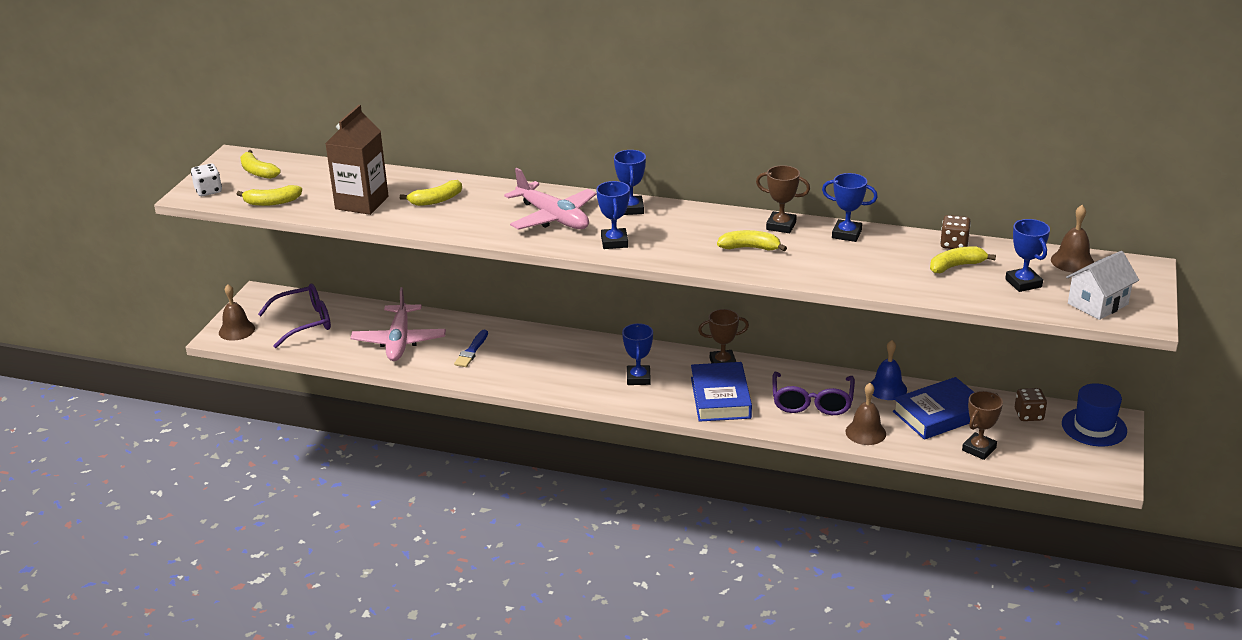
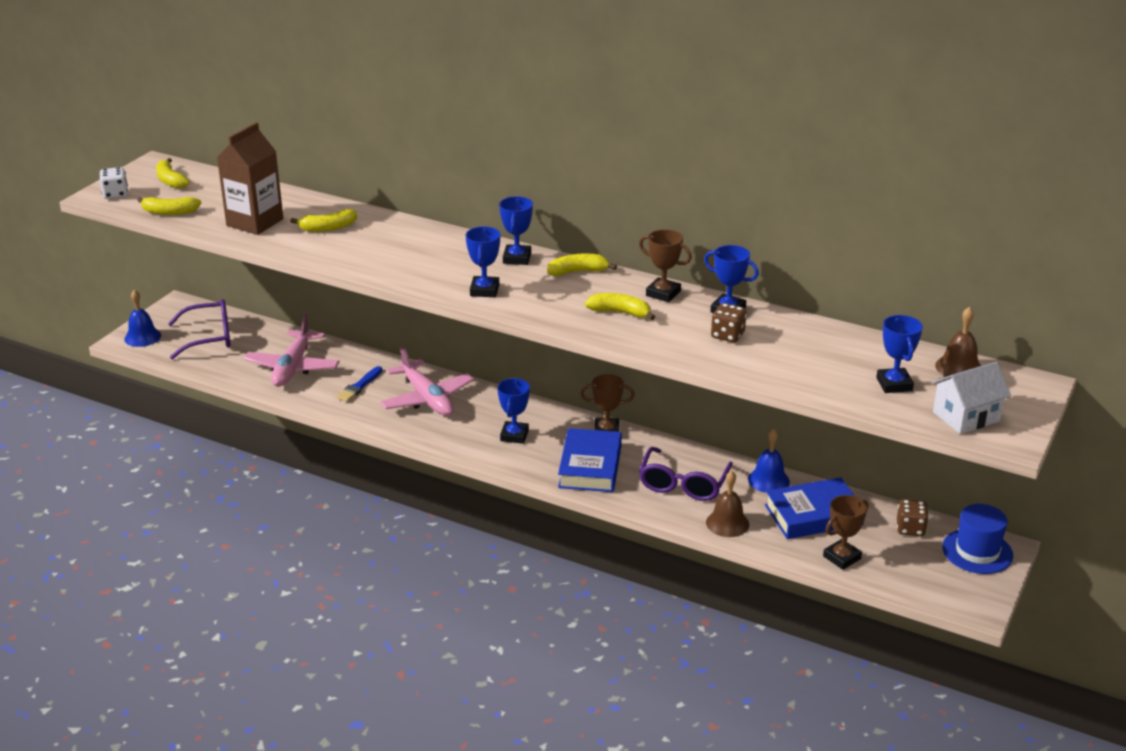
camera: 10 degrees right, 0 degrees up
(236, 330) = (142, 337): brown bell -> blue bell
(553, 217) = (434, 258): pink plane -> pink plane (427, 399)
(954, 244) = (837, 334): brown dice -> brown dice (727, 335)
(956, 266) = (829, 357): yellow banana -> yellow banana (578, 271)

